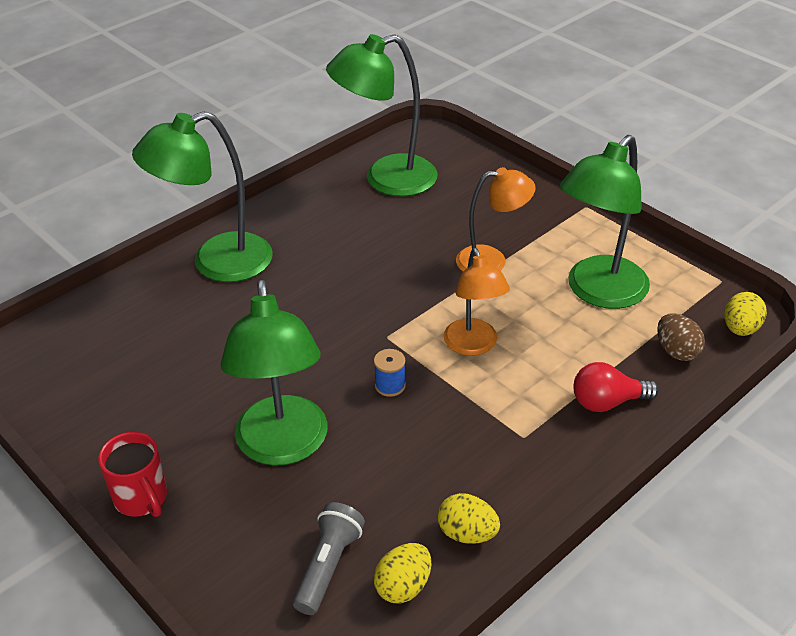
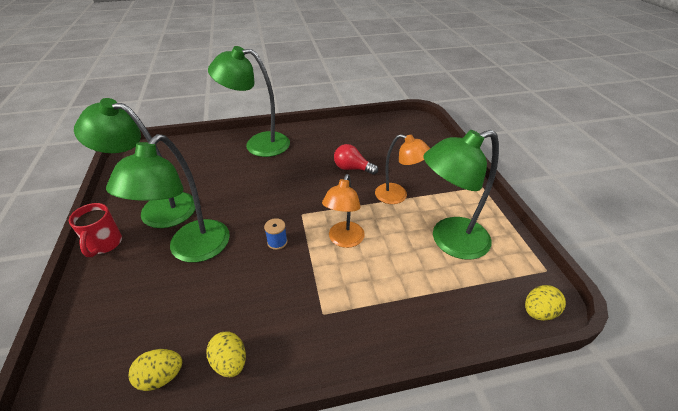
camera: 30 degrees right, 0 degrees up
(328, 566) = (139, 336): grey flashlight -> none
(386, 179) = (377, 134): green lamp -> green lamp (158, 208)
(607, 402) = (397, 318): red light bulb -> red light bulb (352, 168)
(676, 351) = (475, 305): brown egg -> none

